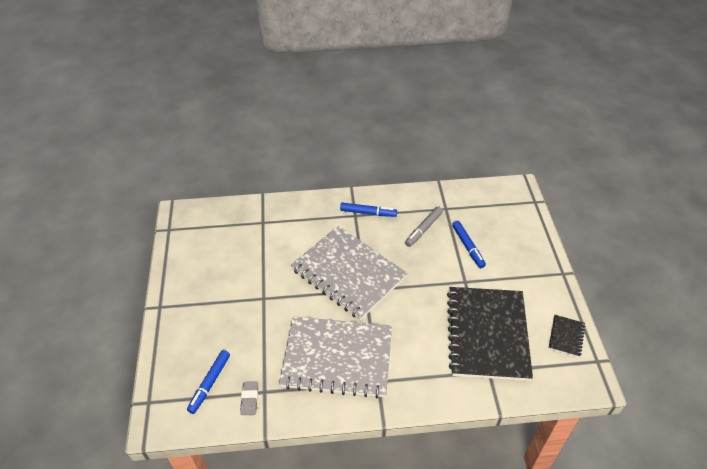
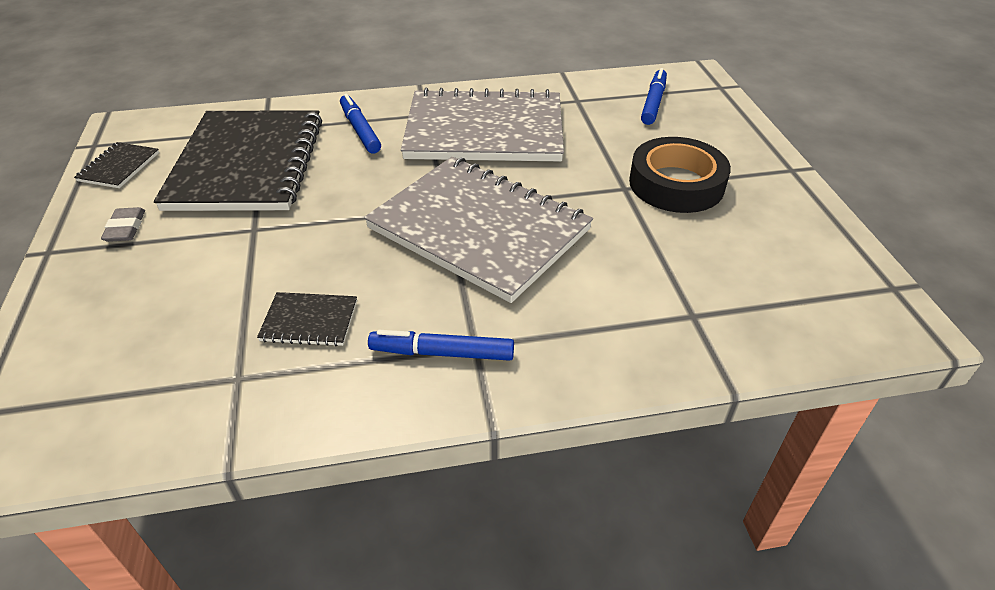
camera: 175 degrees right, 5 degrees down
(233, 299) = (676, 184): none -> black tape
(249, 399) = (593, 93): grey eraser -> grey eraser (125, 228)
(423, 229) = (309, 321): grey marker -> black notebook
(468, 247) = (220, 289): blue marker -> blue marker (360, 130)

